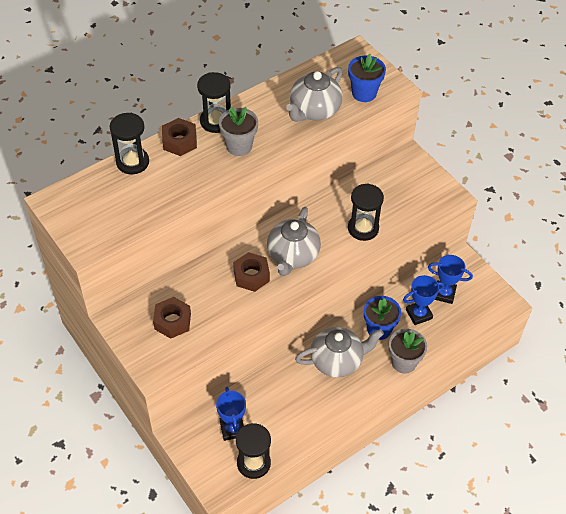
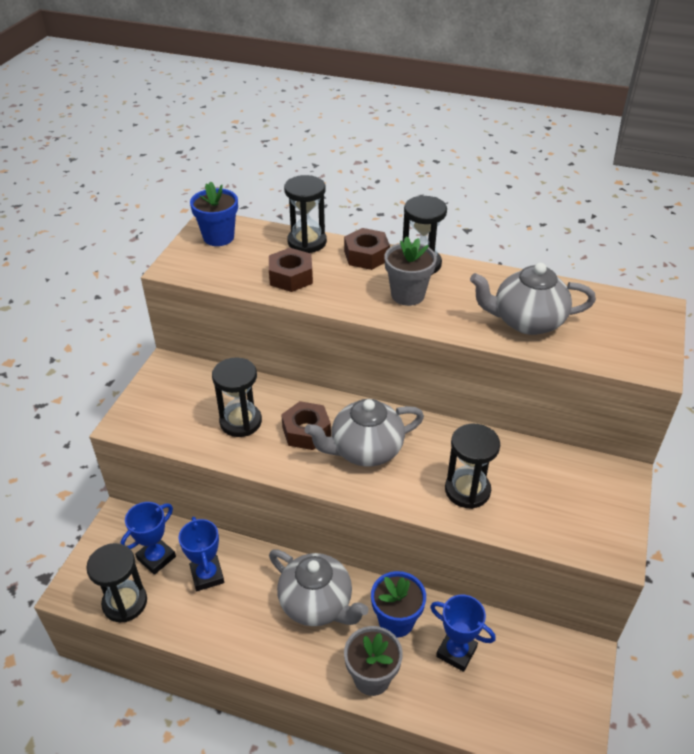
camera: 55 degrees right, 10 degrees down
(172, 321) = (196, 405): brown nut -> brown nut (291, 277)
(211, 305) = (240, 422): none -> black hourglass
(364, 93) = (606, 346): blue flower pot -> blue flower pot (218, 237)
(444, 293) = (513, 663): blue trophy -> blue trophy (207, 575)

